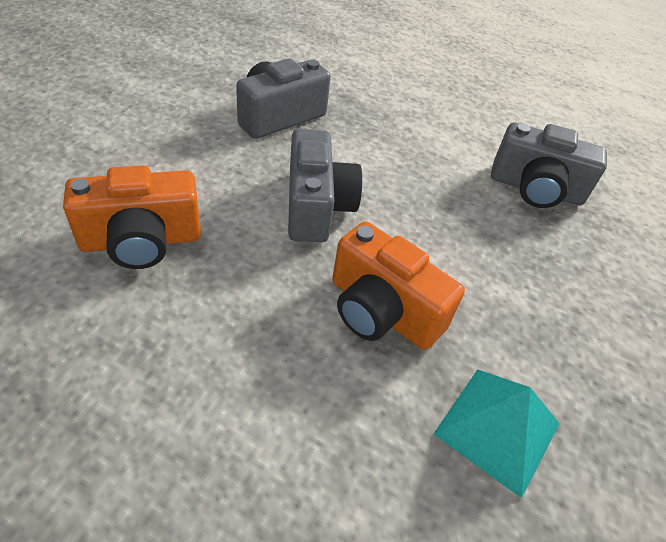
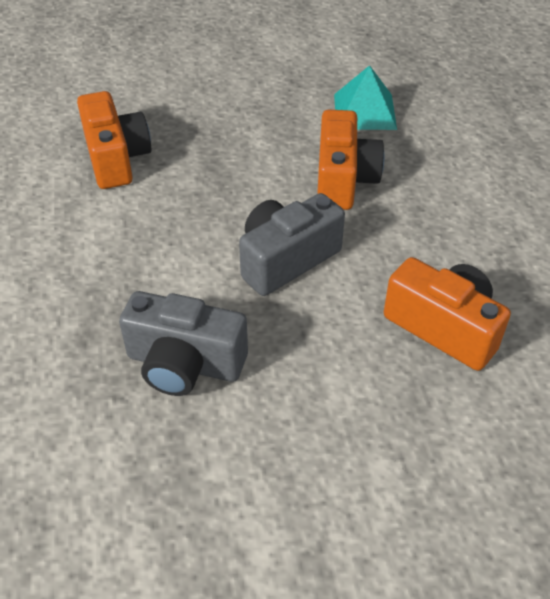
camera: 120 degrees left, 0 degrees up
(535, 189) = (116, 158): grey camera -> orange camera

